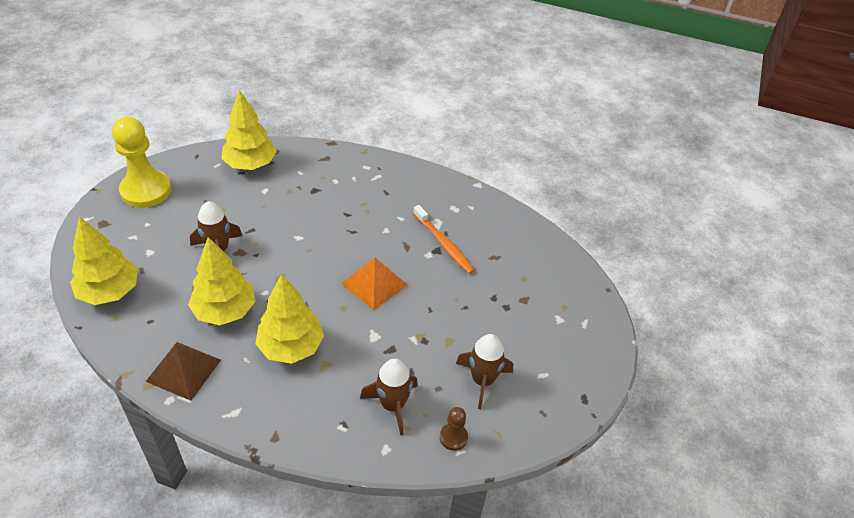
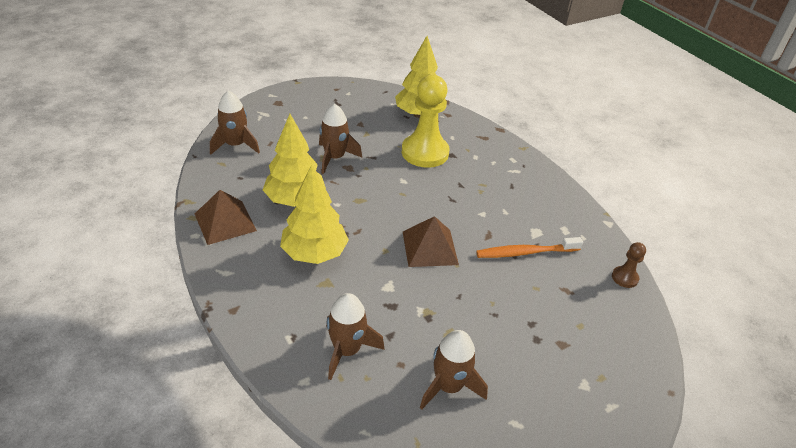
camera: 40 degrees right, 5 degrees down
(109, 292) = (235, 145): yellow tree -> brown rocket
(146, 190) = (327, 96): yellow pawn -> yellow pawn (425, 152)
(374, 284) = (429, 247): orange pyramid -> brown pyramid
(444, 244) = (525, 252): orange toothbrush -> orange toothbrush turned 75 degrees clockwise
(453, 437) = (371, 415): brown pawn -> brown pawn (624, 278)

